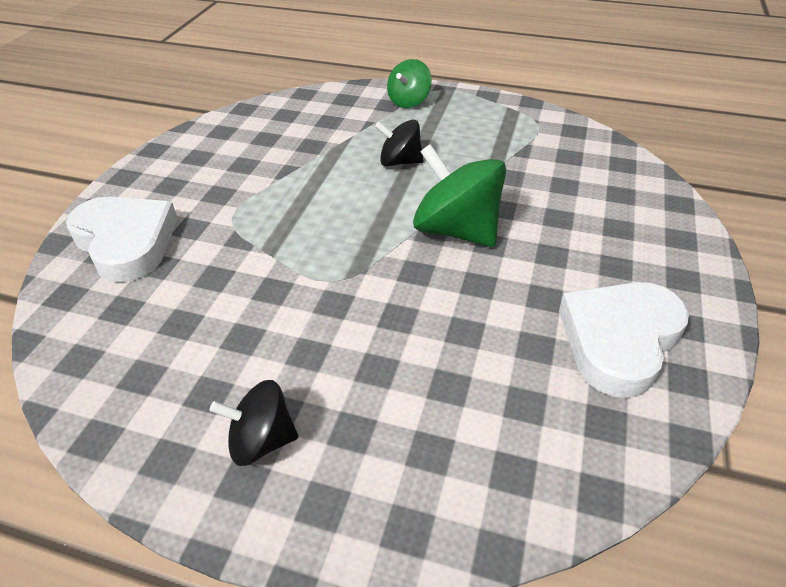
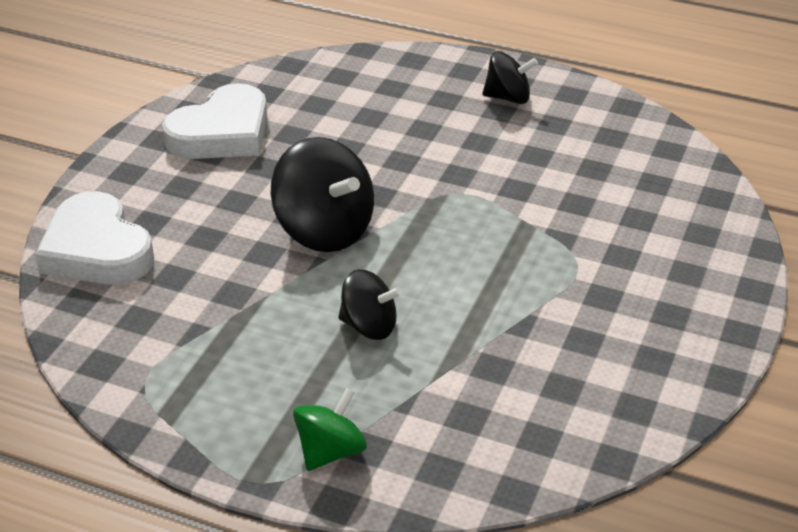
camera: 175 degrees left, 5 degrees down
(126, 242) = (685, 243): white heart -> white heart (97, 250)
(456, 230) = (324, 230): green spinning top -> black spinning top

